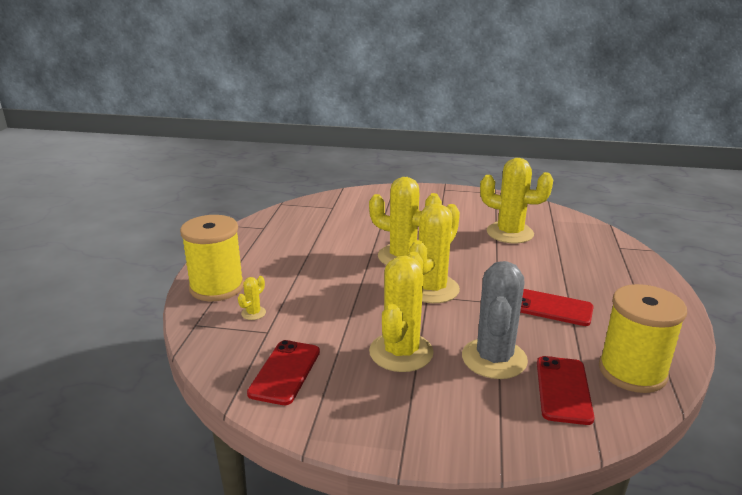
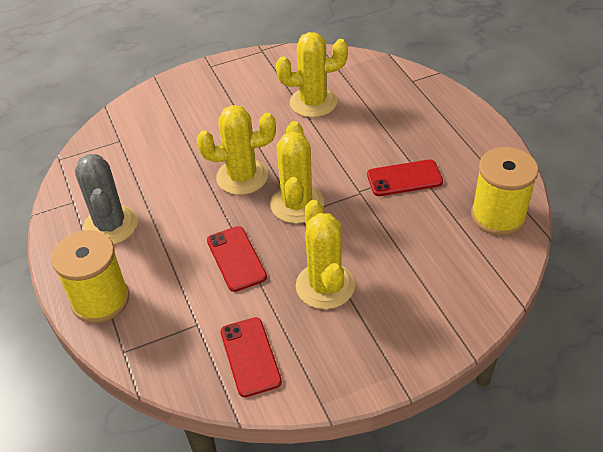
camera: 30 degrees left, 20 degrees up
(253, 313) = (165, 311): yellow cactus -> none
(494, 359) = (398, 254): grey cactus -> grey cactus (110, 225)
(563, 390) = (464, 258): red phone -> red phone (236, 259)

